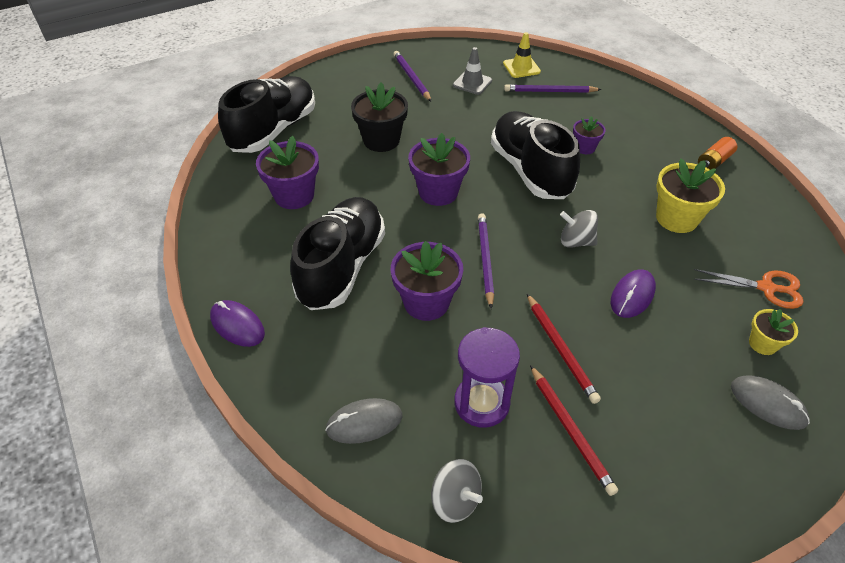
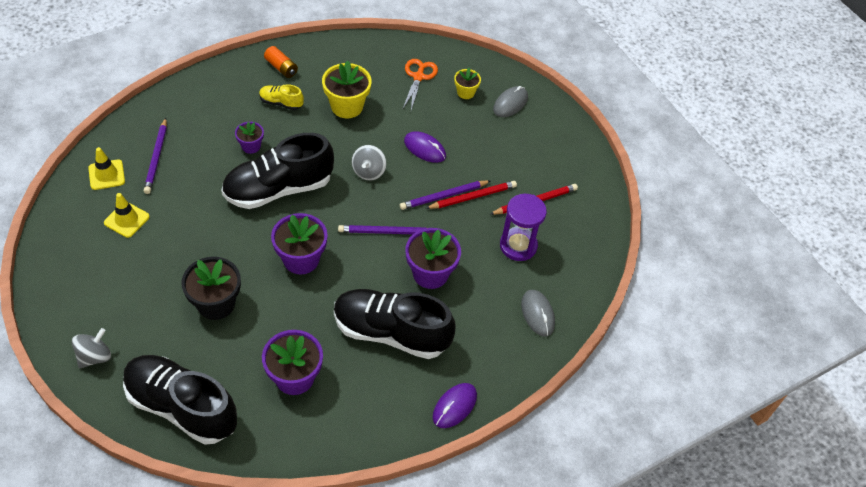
camera: 95 degrees left, 5 degrees up
(411, 78) = (103, 274): purple pencil -> purple pencil (444, 196)
(455, 500) = (586, 265): grey spinning top -> grey spinning top (94, 356)
(472, 83) = (126, 220): grey traffic cone -> yellow traffic cone
(657, 165) = (281, 103): none -> yellow shoe

